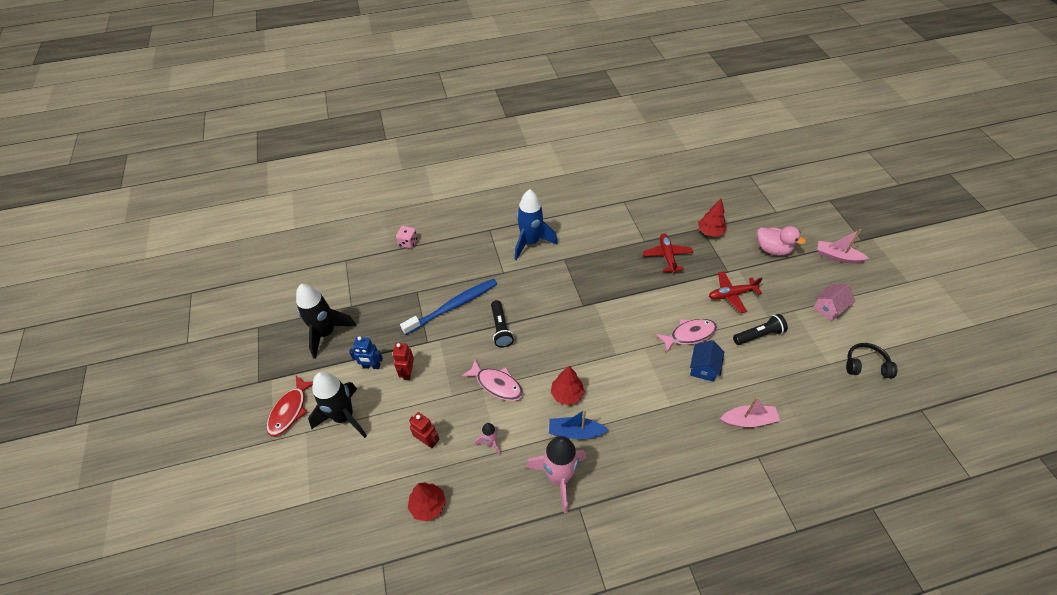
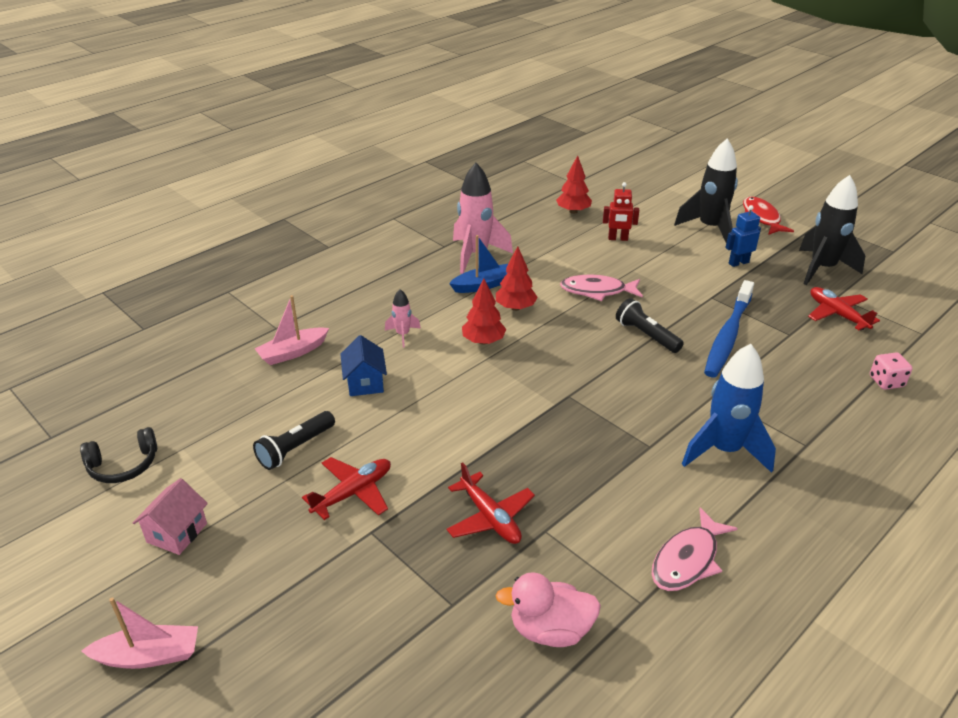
camera: 150 degrees right, 15 degrees down
(371, 293) = (837, 314): none -> red plane
(407, 372) = (697, 270): red robot -> none
(490, 443) = (559, 254): pink rocket -> pink rocket (403, 335)
(689, 335) = (399, 413): pink fish -> pink fish (687, 559)
(710, 232) = (432, 603): red tree -> red tree (483, 341)
(772, 249) = (292, 615): pink duck -> pink duck (550, 630)

